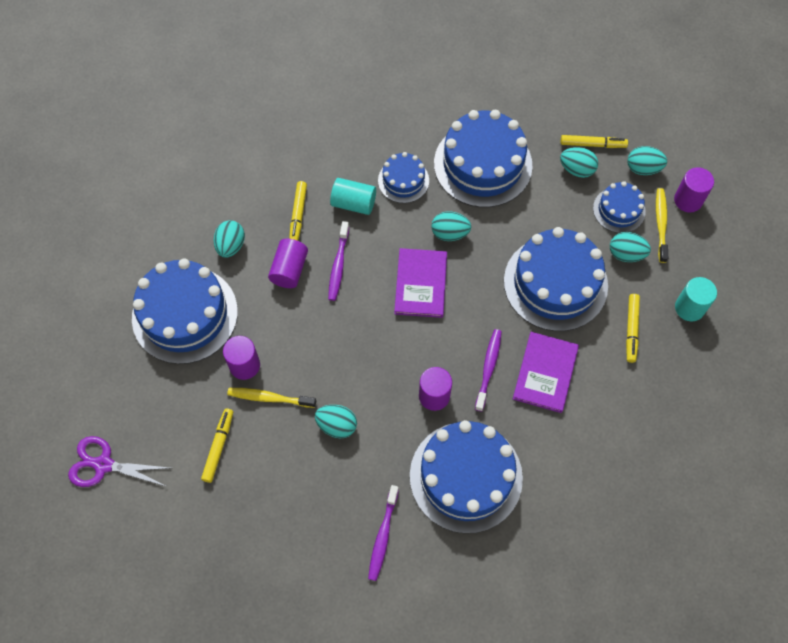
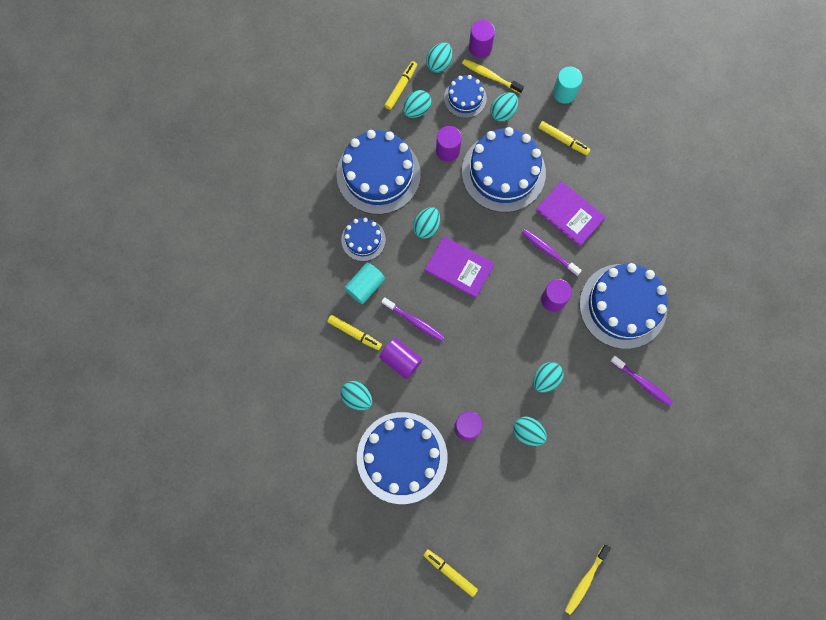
camera: 65 degrees left, 10 degrees up
(103, 465) = (501, 567): purple scissors -> none
(218, 447) = (525, 473): yellow marker -> yellow marker (450, 572)
(266, 431) = (527, 432): none -> turquoise egg
(269, 398) = (502, 419): yellow toothbrush -> yellow toothbrush (585, 580)
(548, 218) = (447, 150): none -> purple cylinder

